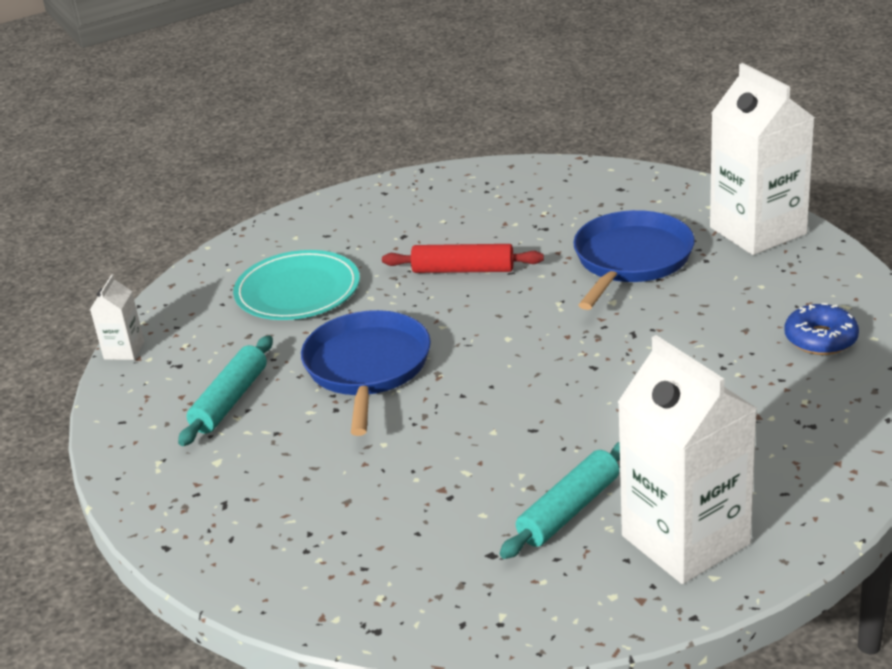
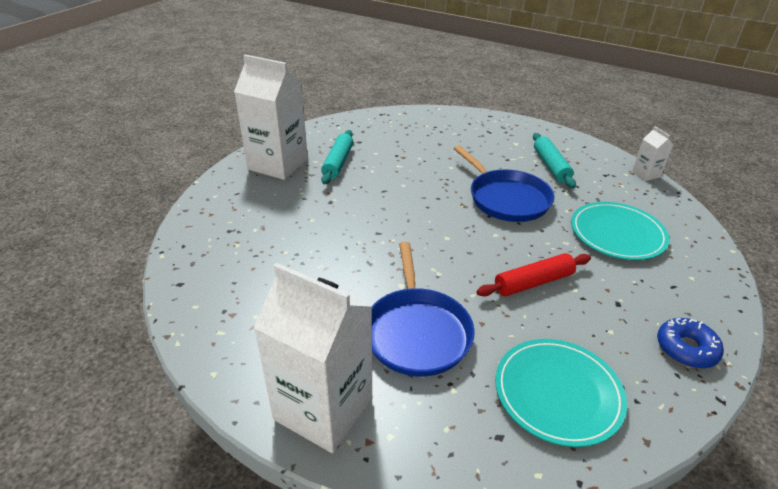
camera: 145 degrees right, 5 degrees up
(545, 198) = (558, 393): none -> turquoise plate
(820, 339) = (235, 293): blue donut -> blue donut (686, 349)

